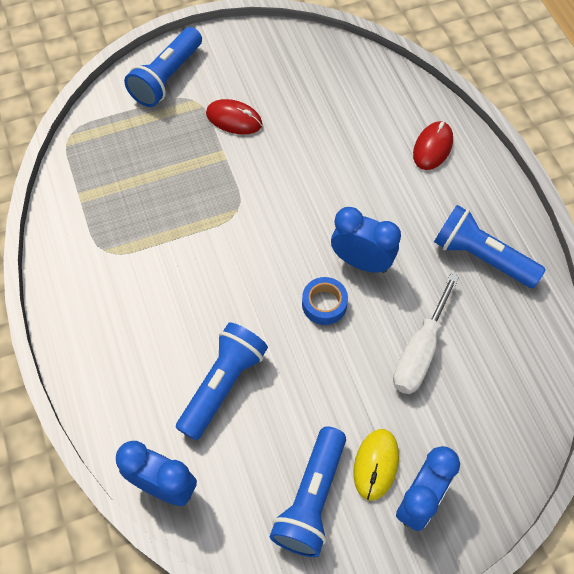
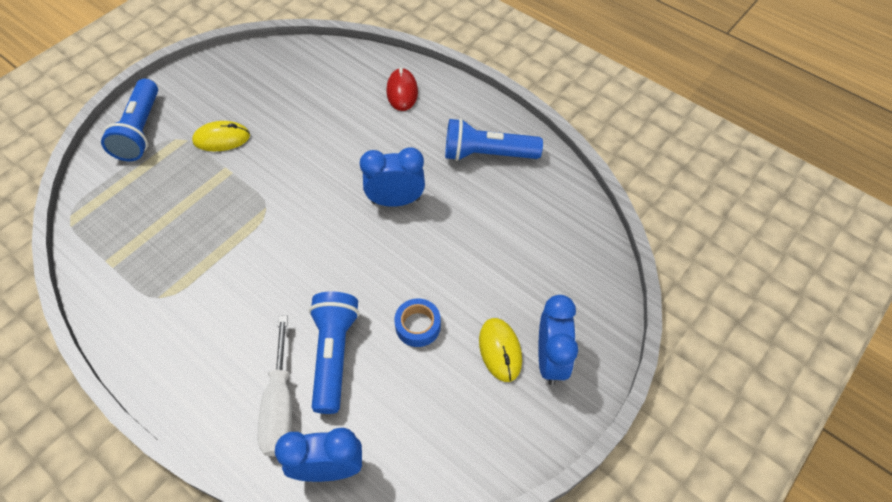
camera: 30 degrees left, 5 degrees down
(234, 119) = (222, 139): red mouse -> yellow mouse
(311, 499) = (464, 406): blue flashlight -> none
(324, 304) = (384, 247): blue tape -> blue tape (418, 326)
(420, 351) = (482, 246): white screwdriver -> white screwdriver (280, 405)

